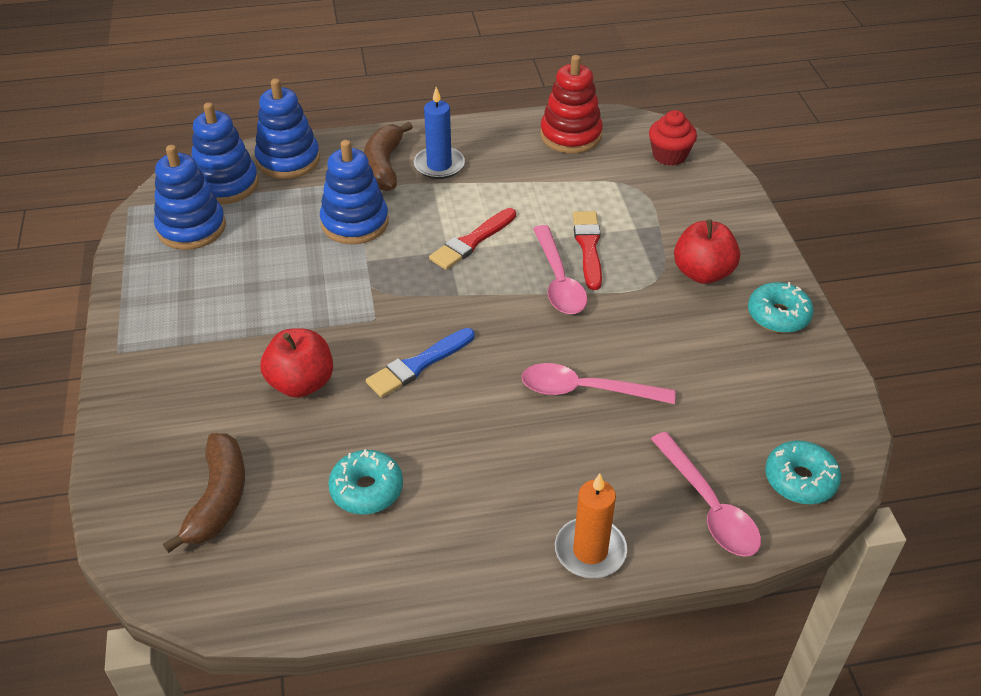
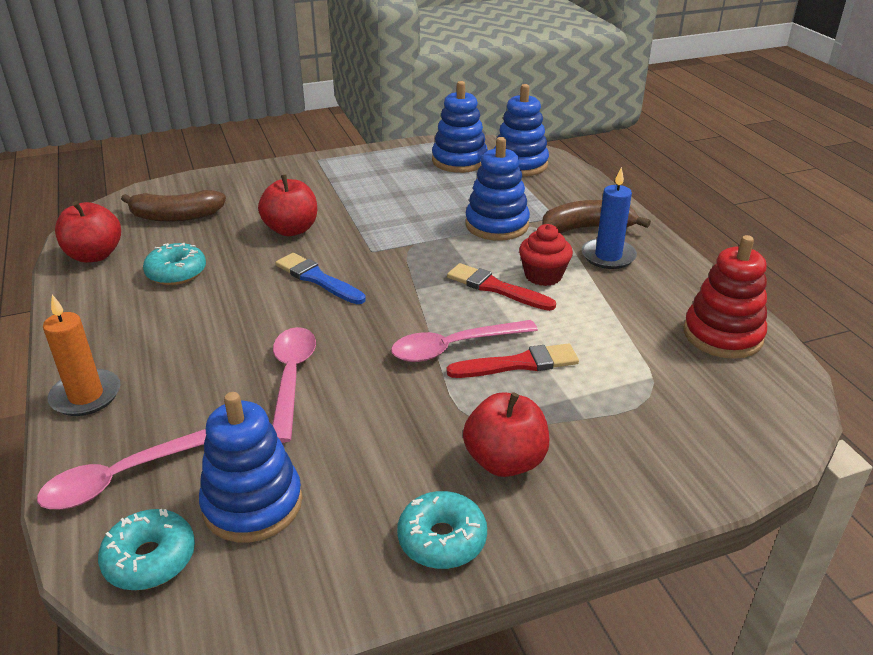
camera: 80 degrees right, 10 degrees down
(288, 160) = (568, 183): blue stacking toy -> blue stacking toy (252, 504)
(293, 581) = (94, 255): none -> red apple
(669, 155) = (739, 421): red cupcake -> red cupcake (543, 276)

